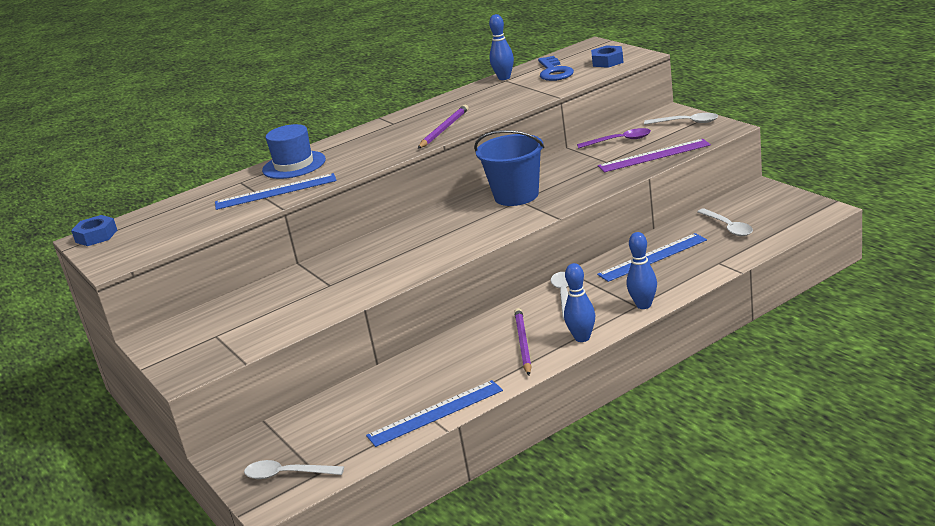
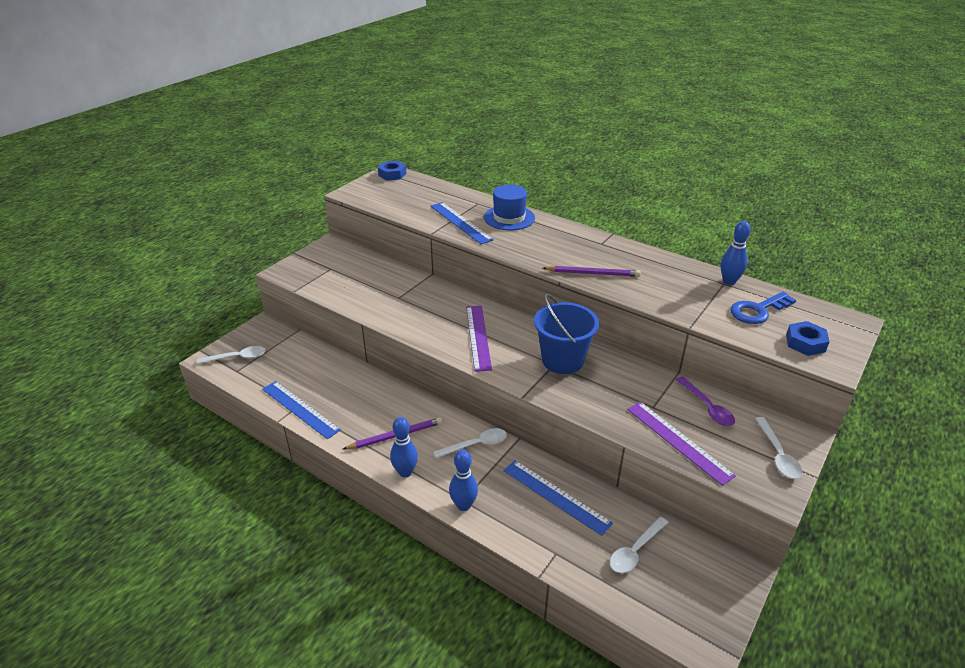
camera: 65 degrees right, 10 degrees up
(286, 474) = (237, 357): white spoon -> white spoon turned 90 degrees clockwise
(446, 237) = (478, 337): none -> purple ruler

